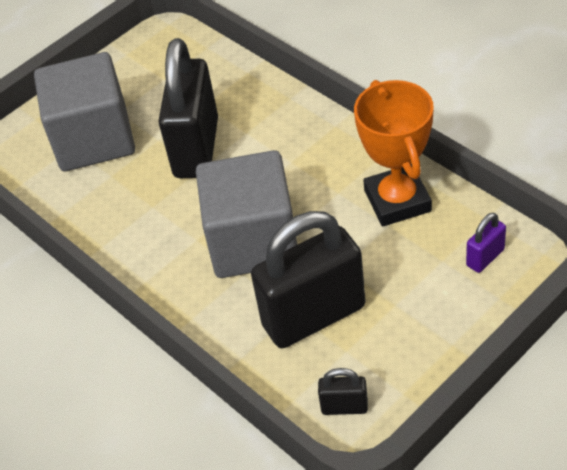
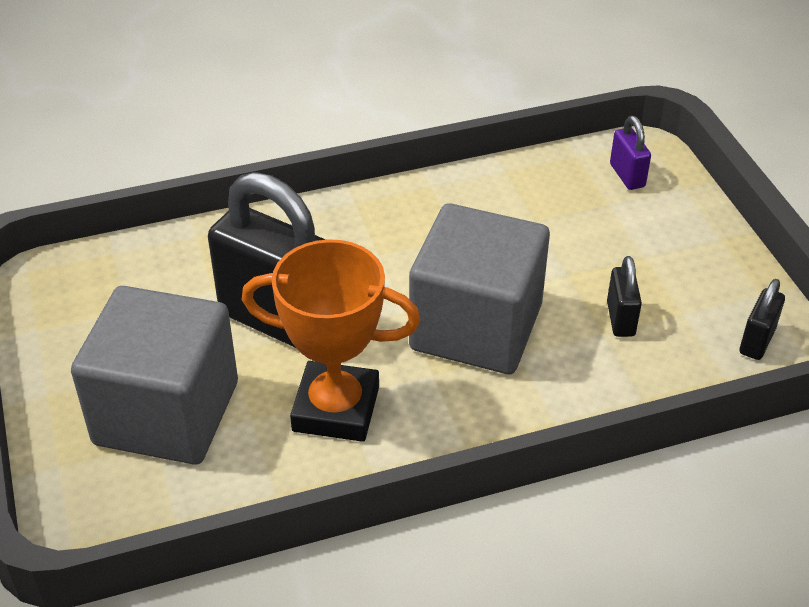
camera: 70 degrees left, 5 degrees down
(313, 316) = (620, 319): black padlock -> black padlock, size x0.43
(397, 201) = (506, 201): orange trophy -> orange trophy (336, 409)

